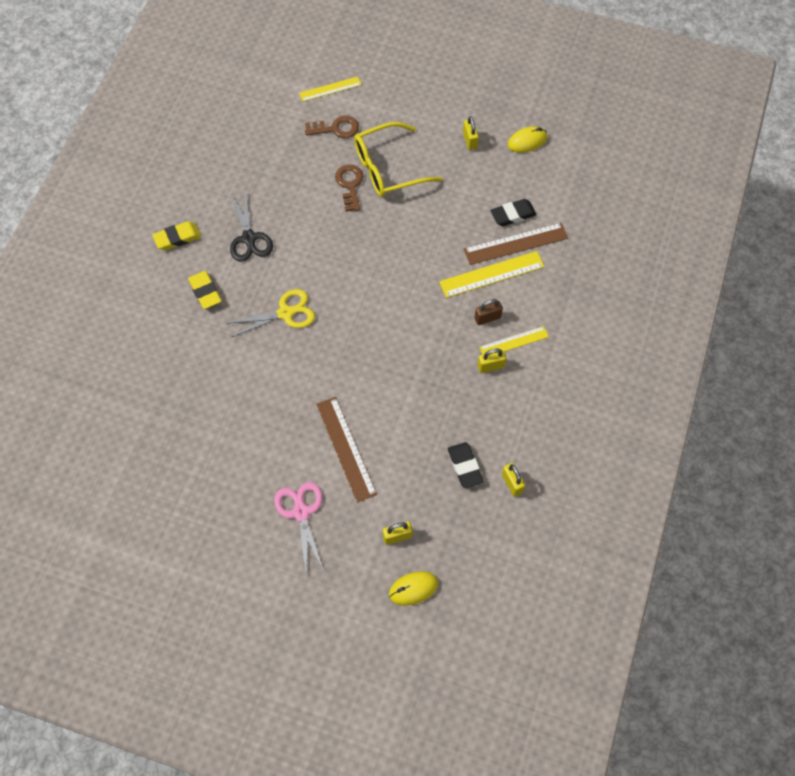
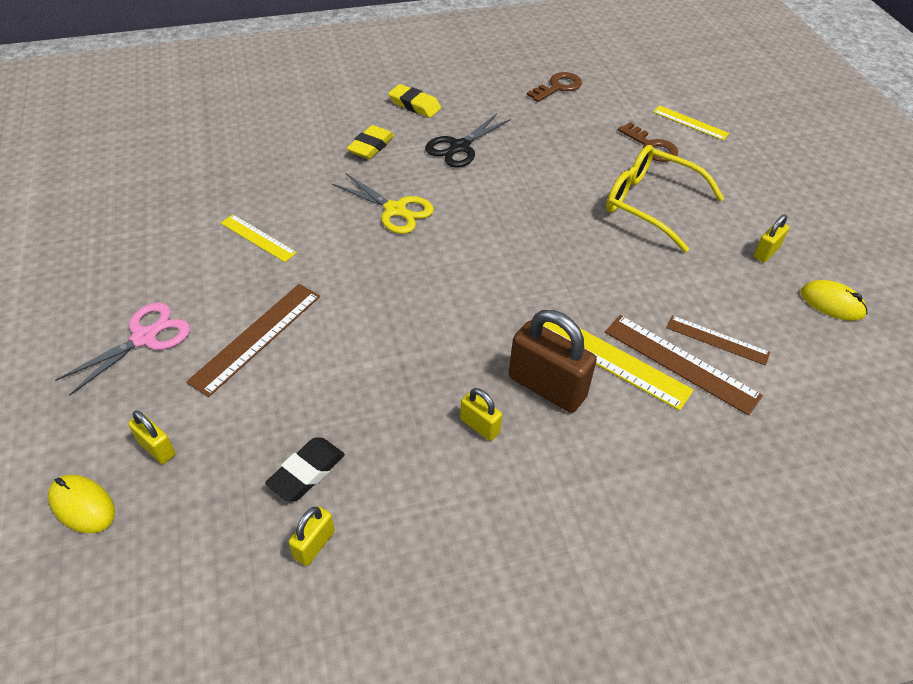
camera: 55 degrees right, 15 degrees down
(350, 185) = (597, 186): brown key -> brown key (558, 87)
(487, 318) = (547, 387): brown padlock -> brown padlock, size x1.96
(513, 215) = (717, 340): black eraser -> brown ruler
(514, 342) = (537, 433): yellow ruler -> yellow ruler (258, 238)

